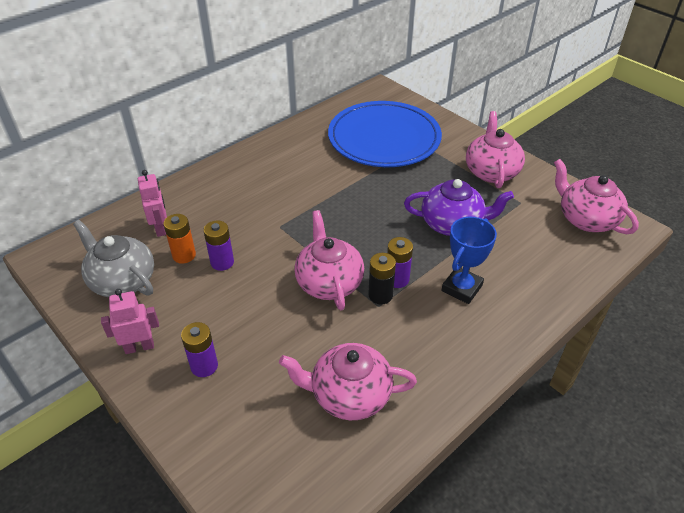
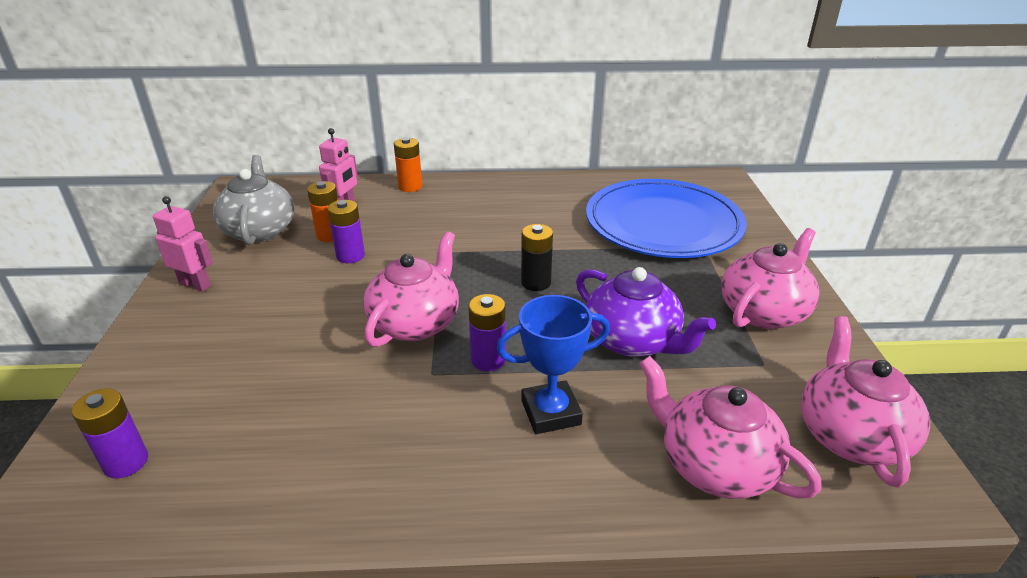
camera: 40 degrees right, 10 degrees down
(187, 187) = (410, 187): none -> orange battery
(204, 366) = (212, 328): purple battery -> purple battery (126, 462)
(349, 395) = (280, 438): pink teapot -> pink teapot (714, 465)
(380, 295) = (448, 364): black battery -> black battery (536, 283)

